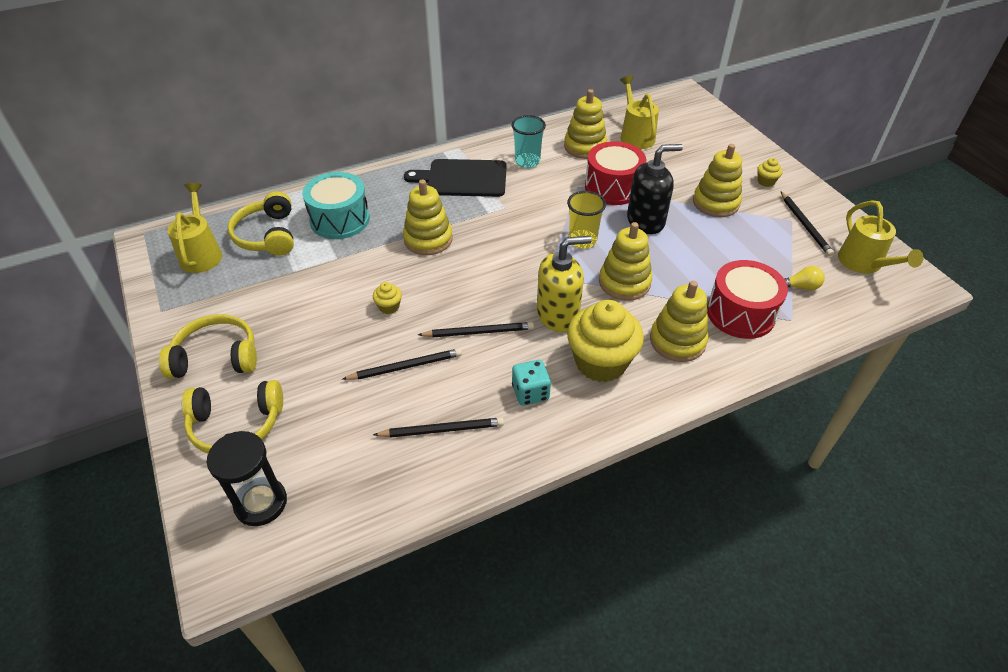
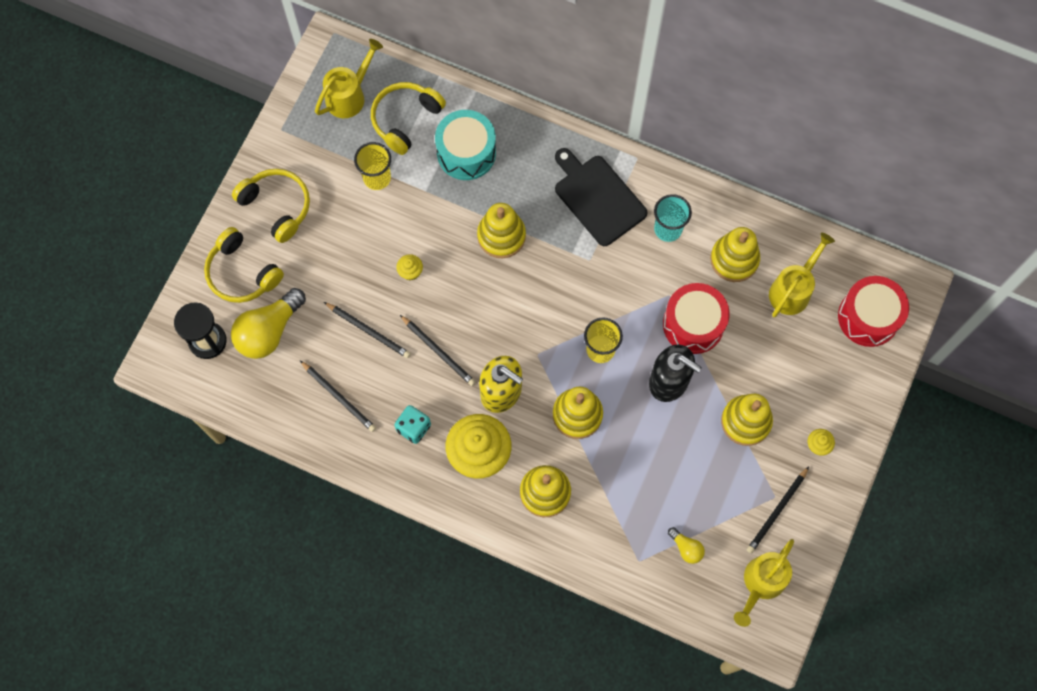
camera: 50 degrees right, 25 degrees up
(286, 278) = (377, 178): none -> yellow cup
(315, 442) = (269, 331): none -> yellow light bulb
(740, 313) = (614, 520): red drum -> red drum (868, 317)

